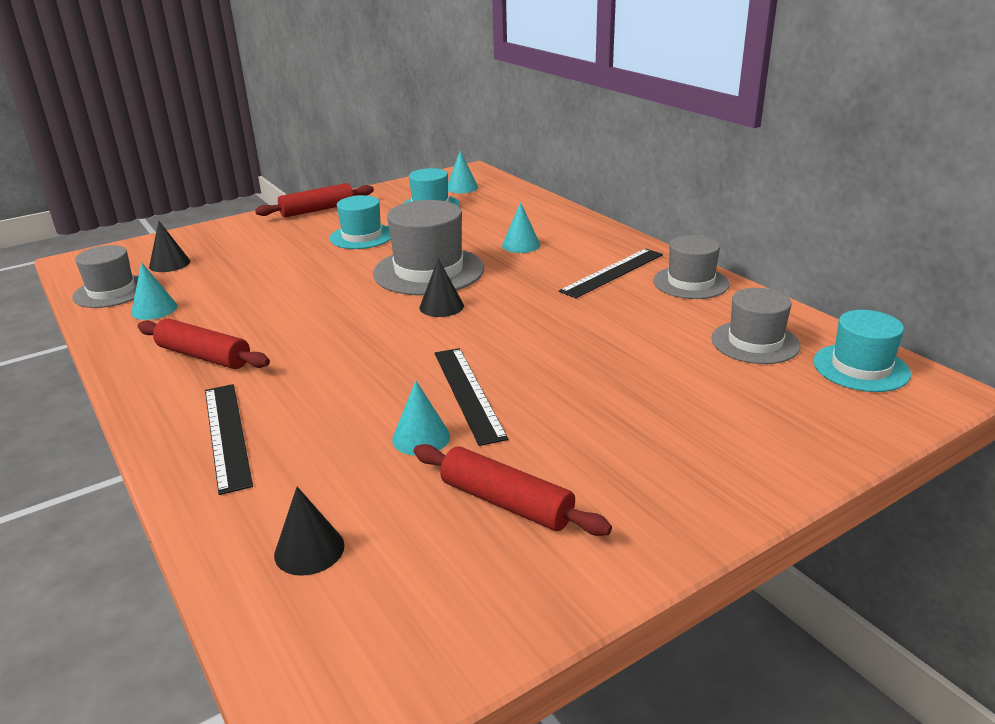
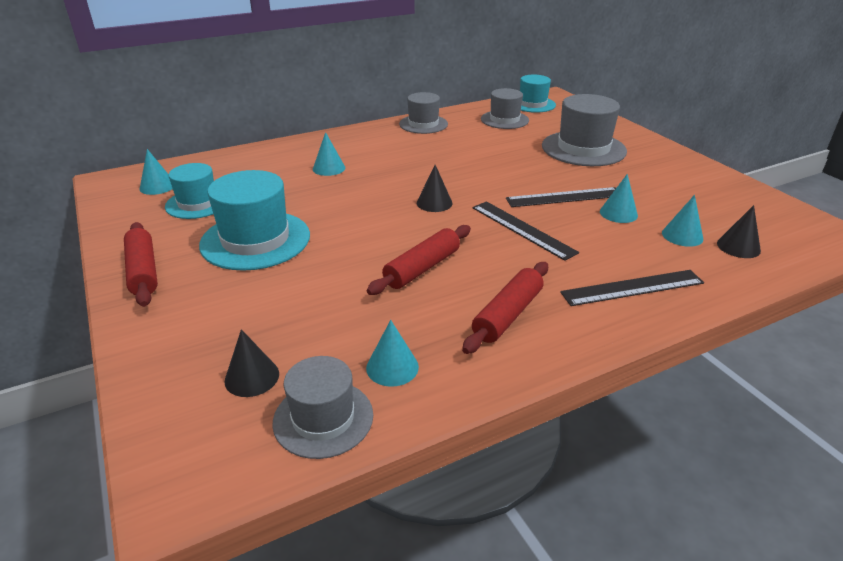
camera: 85 degrees left, 5 degrees up
(350, 493) = (682, 236): none -> turquoise cone
(362, 236) = (255, 240): turquoise hat -> turquoise hat, size x1.57
(428, 271) = (363, 207): grey hat -> grey hat (583, 148)
(506, 502) = (673, 191): red rolling pin -> red rolling pin (422, 268)
(613, 273) = (398, 143): black ruler -> black ruler (522, 229)

